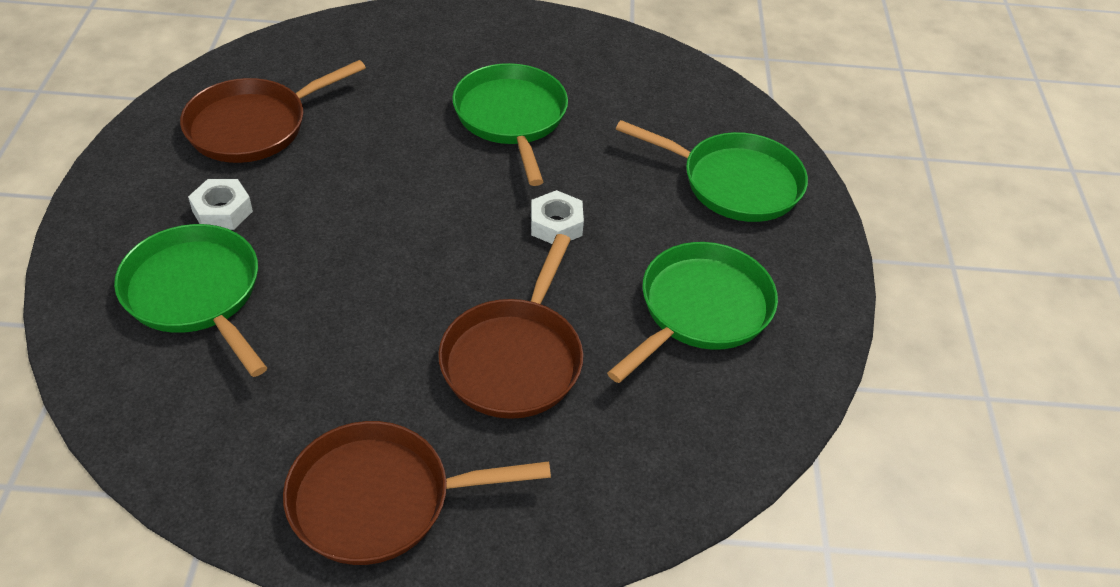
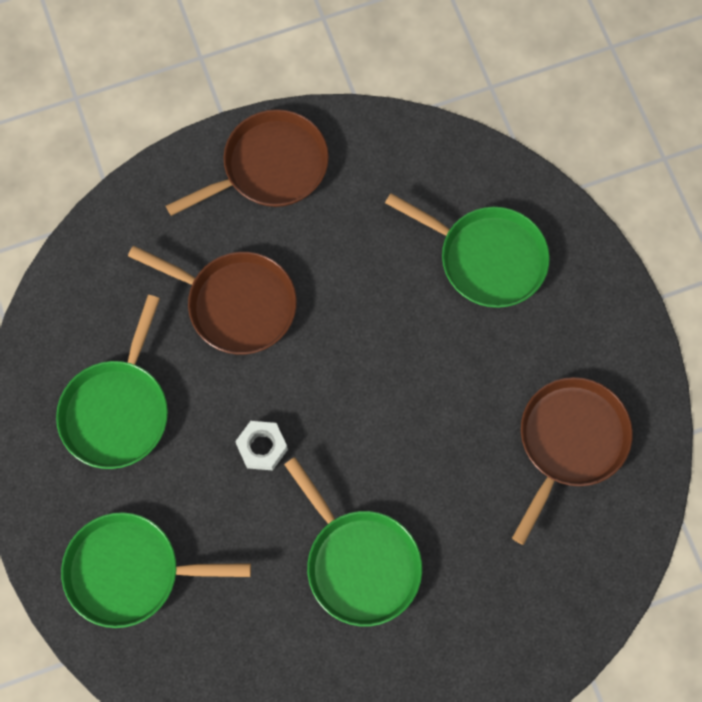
camera: 160 degrees right, 25 degrees up
(222, 211) = (525, 339): white nut -> none
(514, 359) = (236, 304): brown pan -> brown pan turned 120 degrees clockwise

